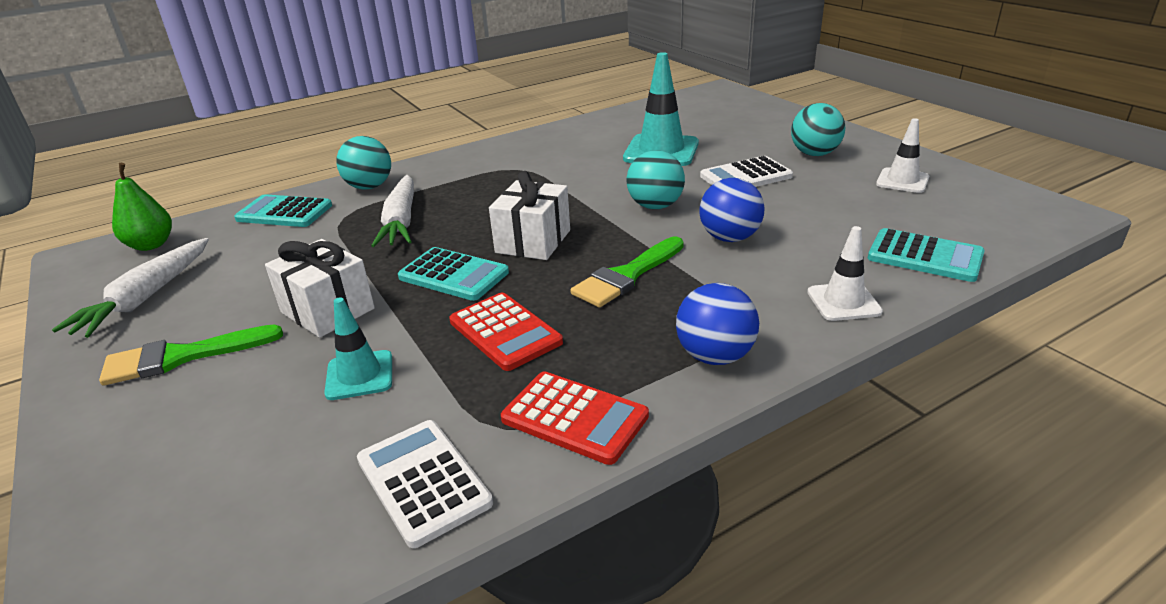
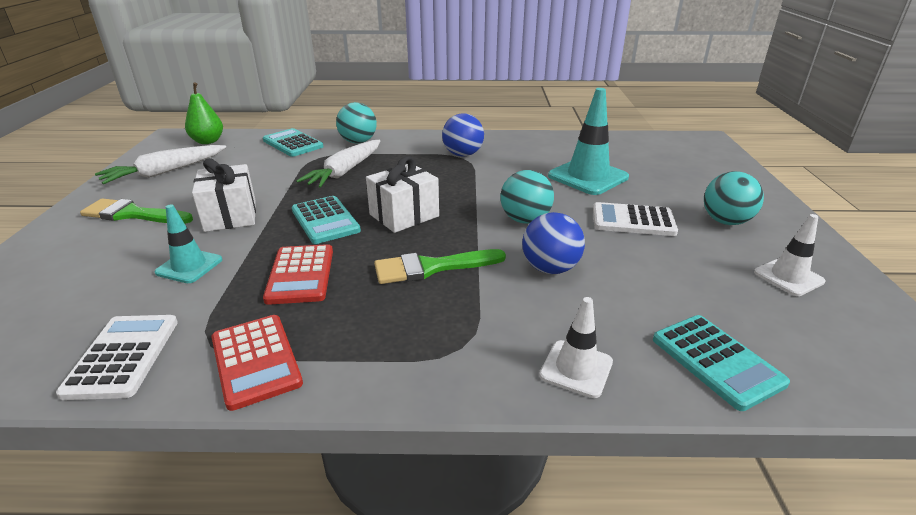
camera: 30 degrees right, 0 degrees up
(715, 356) = (408, 363): blue ball -> blue ball (463, 154)

